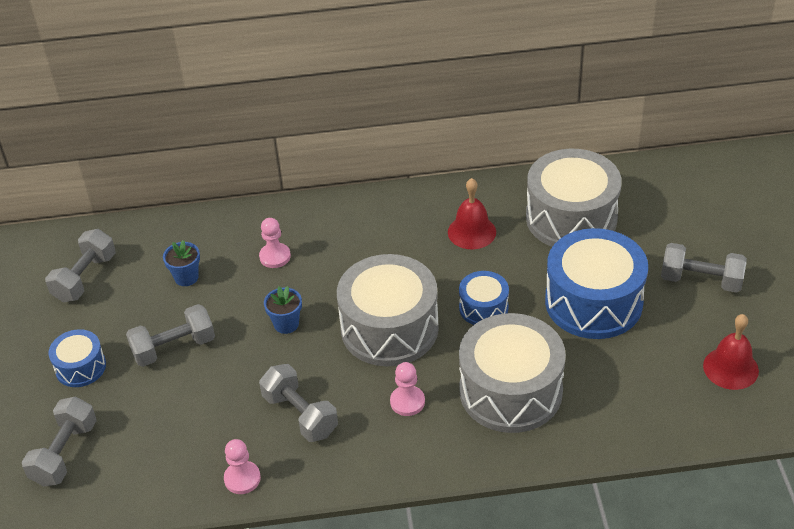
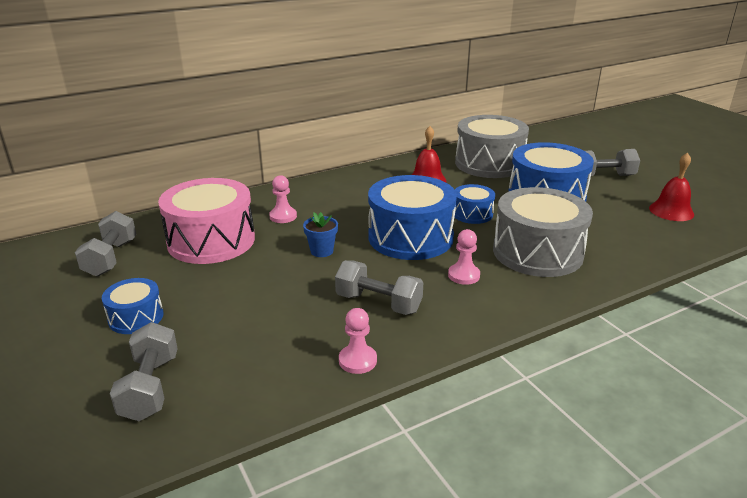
camera: 25 degrees left, 15 degrees down
(174, 348) = (227, 285): grey dumbbell -> none
(186, 277) = (211, 241): blue flower pot -> pink drum
(389, 328) = (410, 237): grey drum -> blue drum

